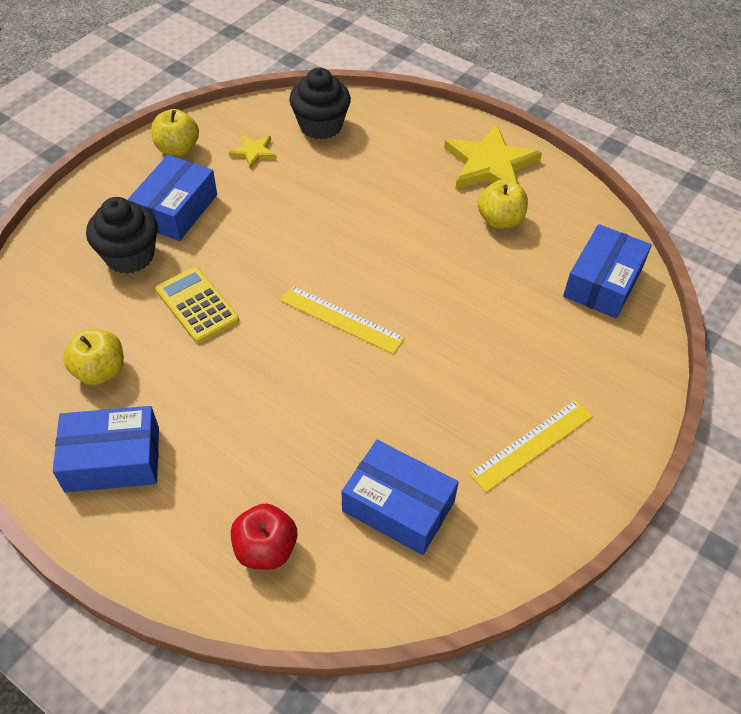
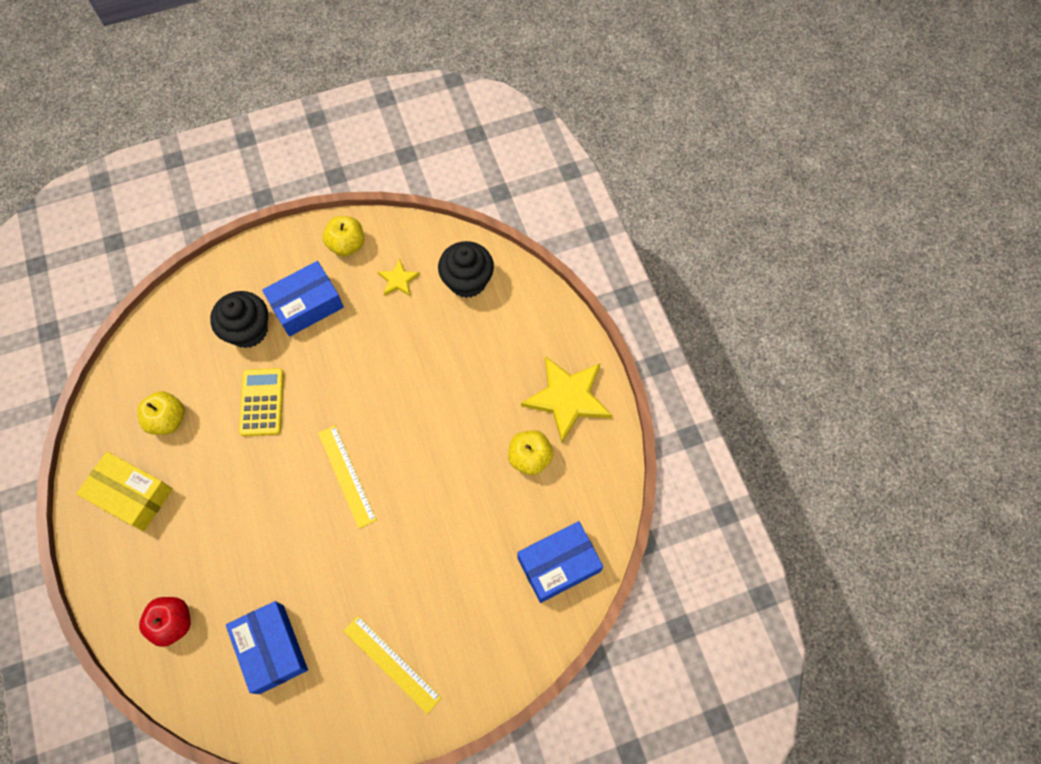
camera: 35 degrees right, 15 degrees up
(112, 459) = (131, 495): blue box -> yellow box
(532, 444) = (392, 663): yellow ruler -> yellow ruler turned 45 degrees clockwise

